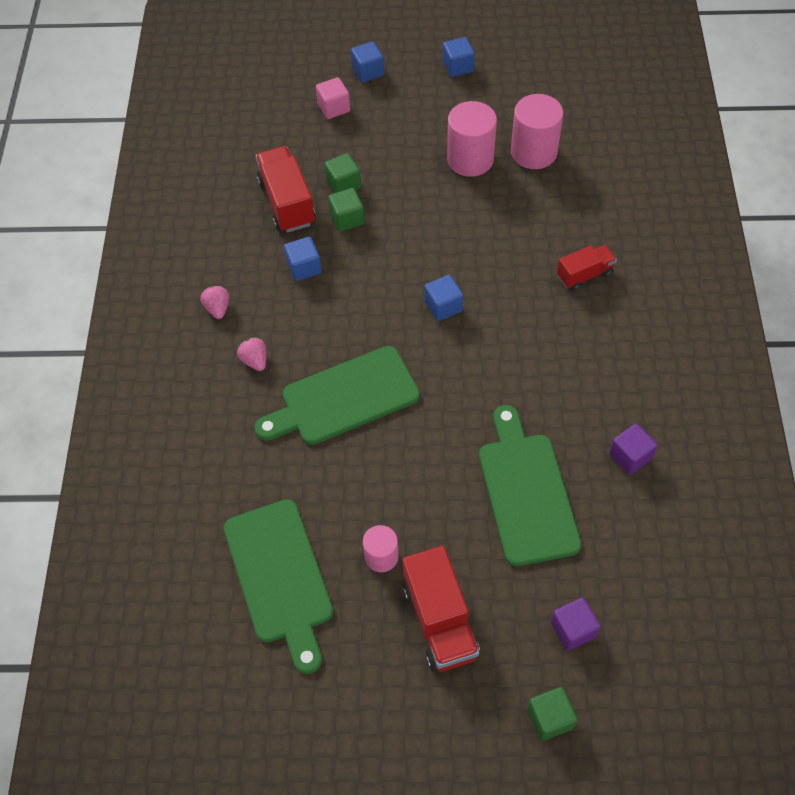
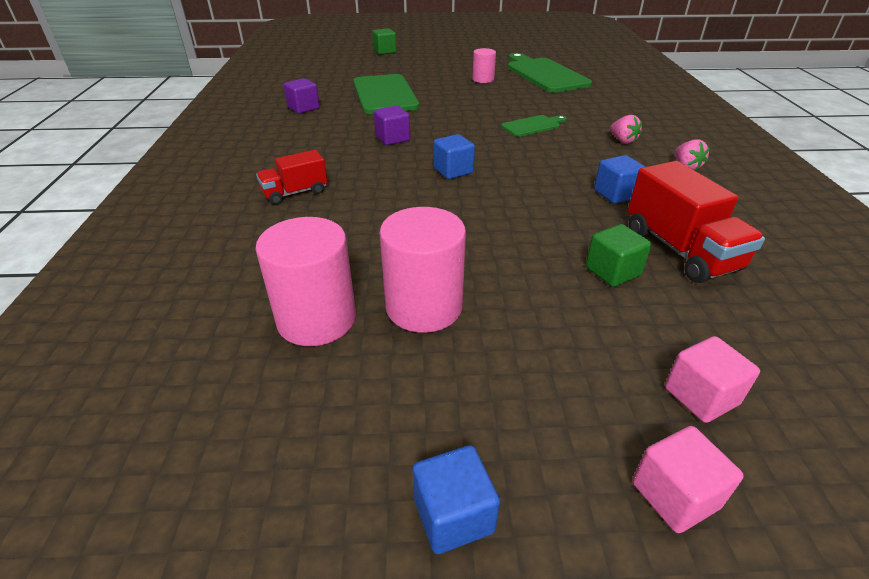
camera: 175 degrees right, 20 degrees down
(343, 398) = (533, 126): green cutting board -> green cutting board, size x0.50
(347, 219) = (588, 235): green cube -> none
(368, 71) = (674, 495): blue cube -> pink cube
(440, 621) = (443, 67): red truck -> none
(573, 629) = (366, 66): purple cube -> purple cube (392, 138)

